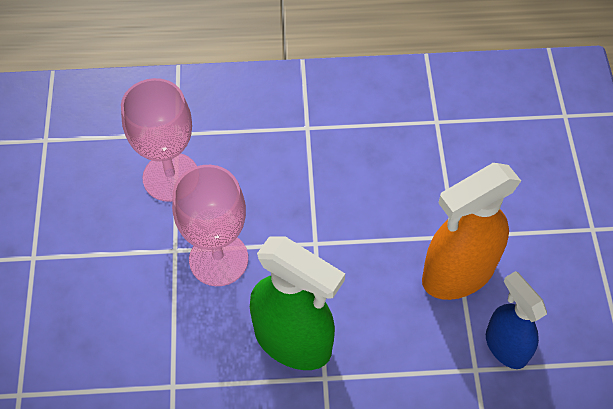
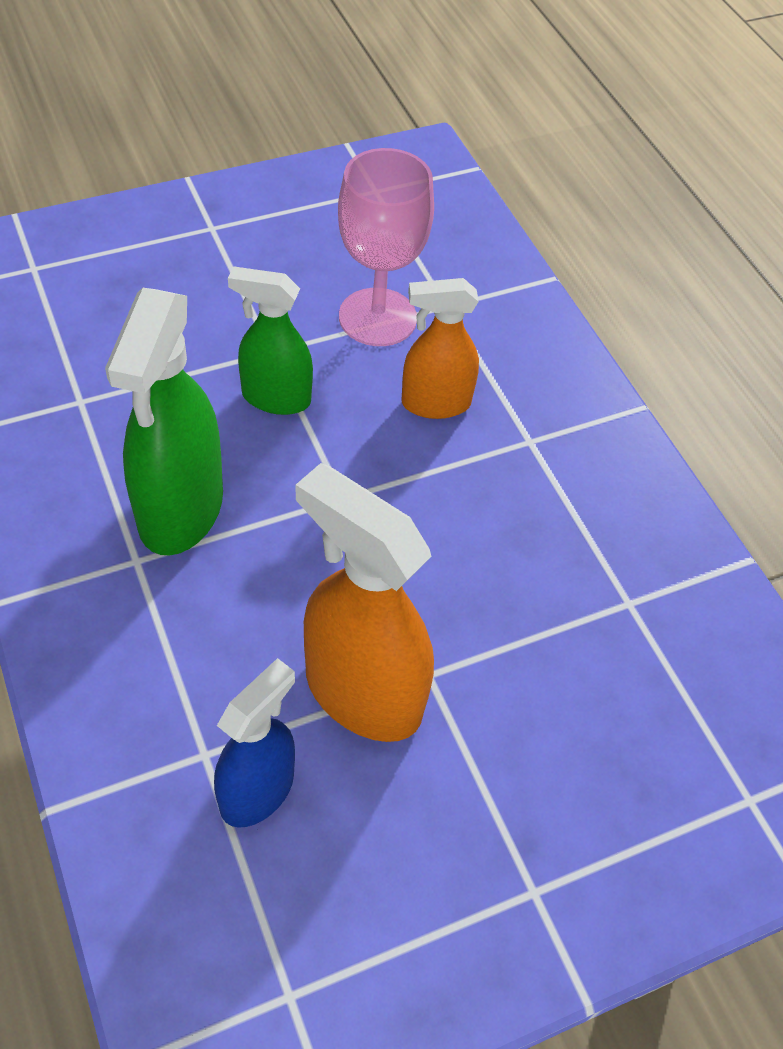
camera: 65 degrees right, 5 degrees down
(218, 259) = (275, 398): pink goblet -> green spray bottle
(258, 168) = (435, 403): none -> orange spray bottle

